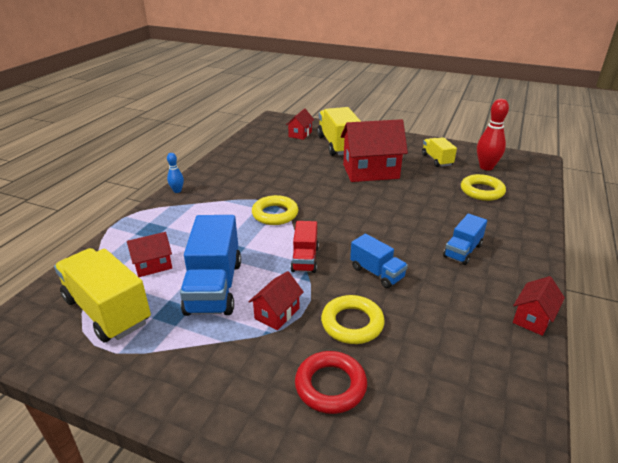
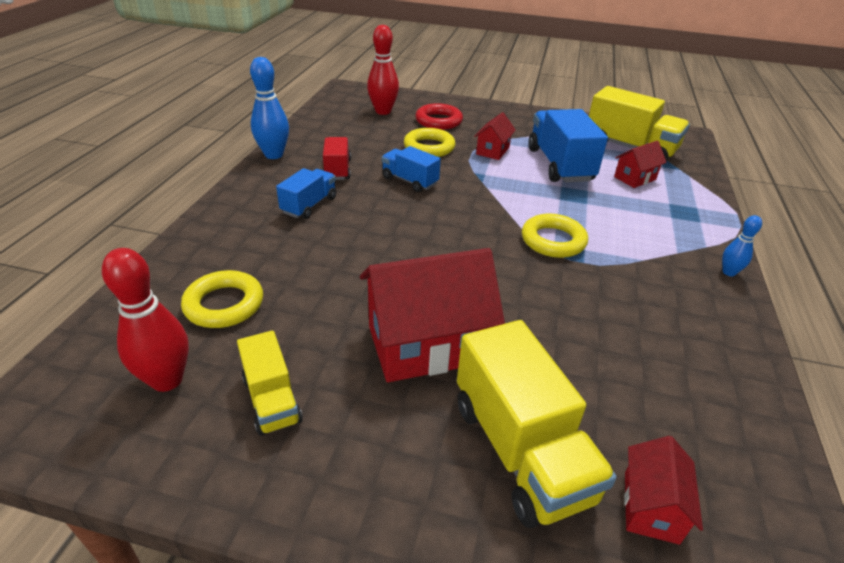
camera: 170 degrees right, 5 degrees up
(305, 259) = (487, 190): red truck -> red truck (337, 169)
(419, 421) = (383, 111): none -> red bowling pin
(533, 318) = (274, 155): red house -> blue bowling pin

